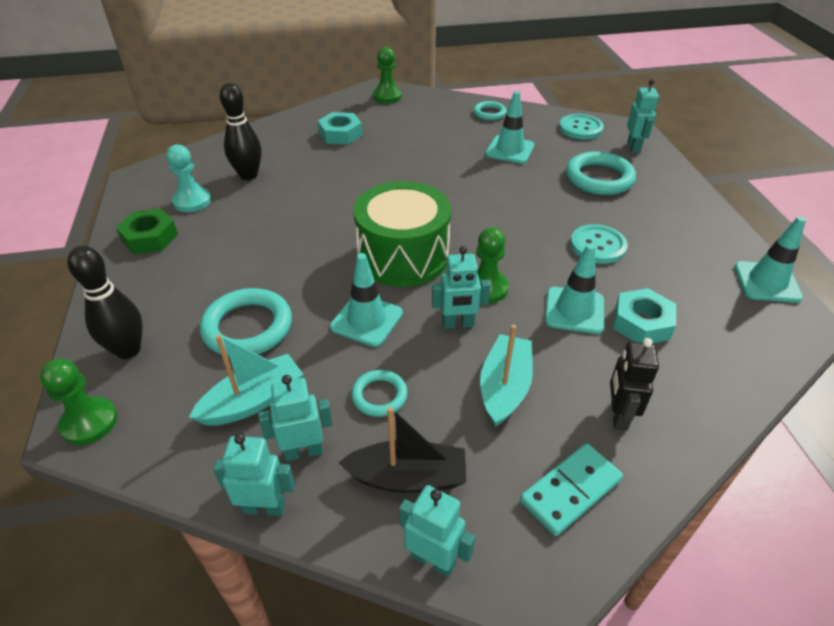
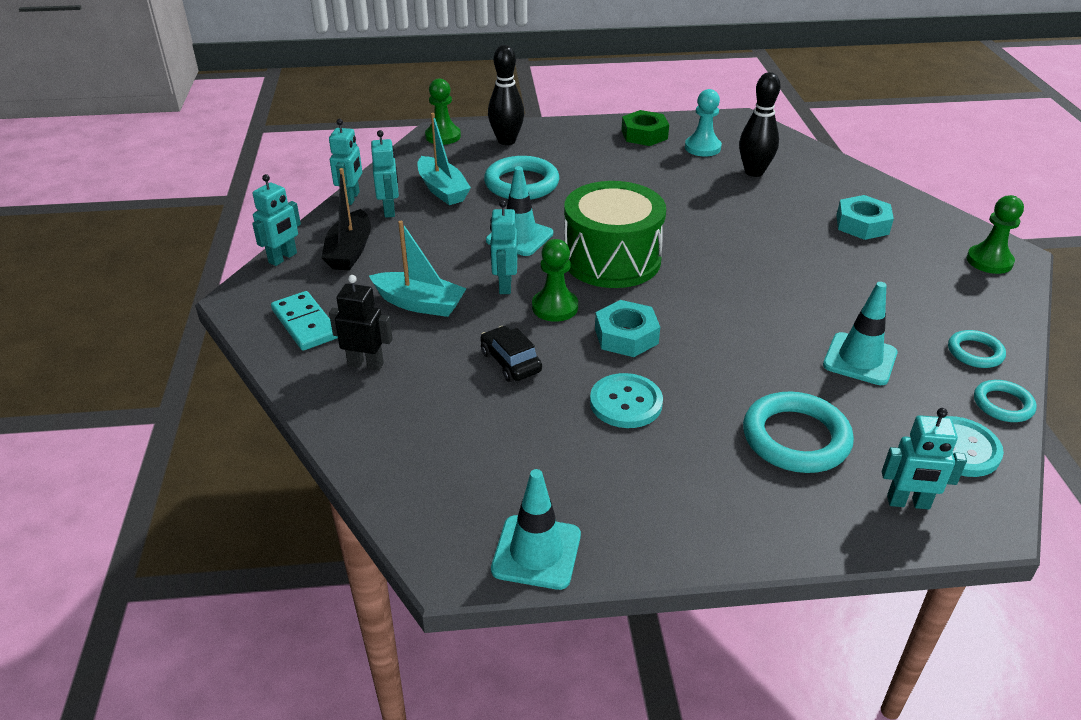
camera: 95 degrees right, 5 degrees down
(379, 396) = (430, 241): turquoise ring -> turquoise ring (1003, 404)
(574, 310) = (510, 362): turquoise traffic cone -> black car
(642, 323) = (481, 408): turquoise nut -> turquoise nut (626, 336)

